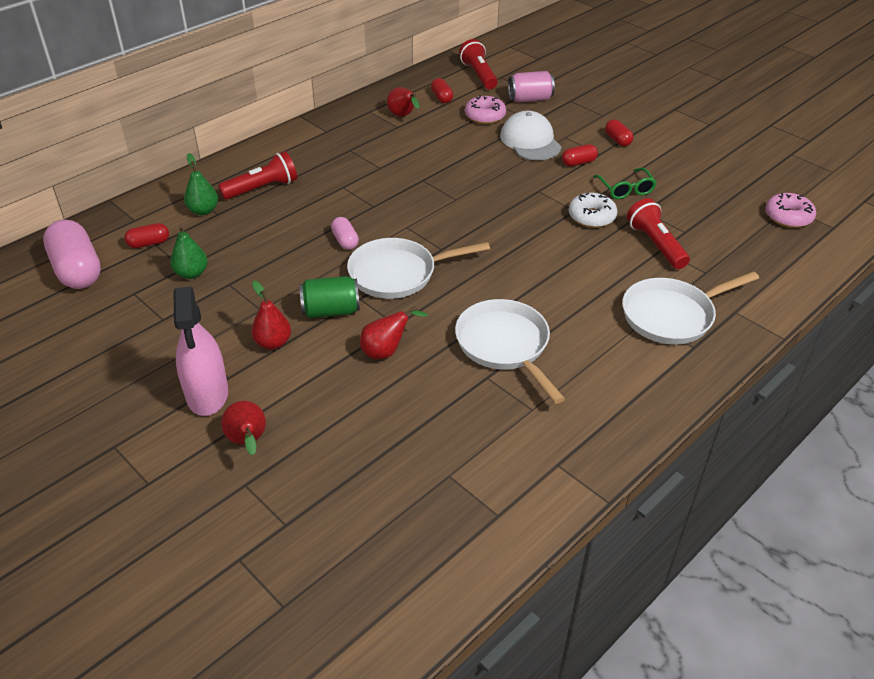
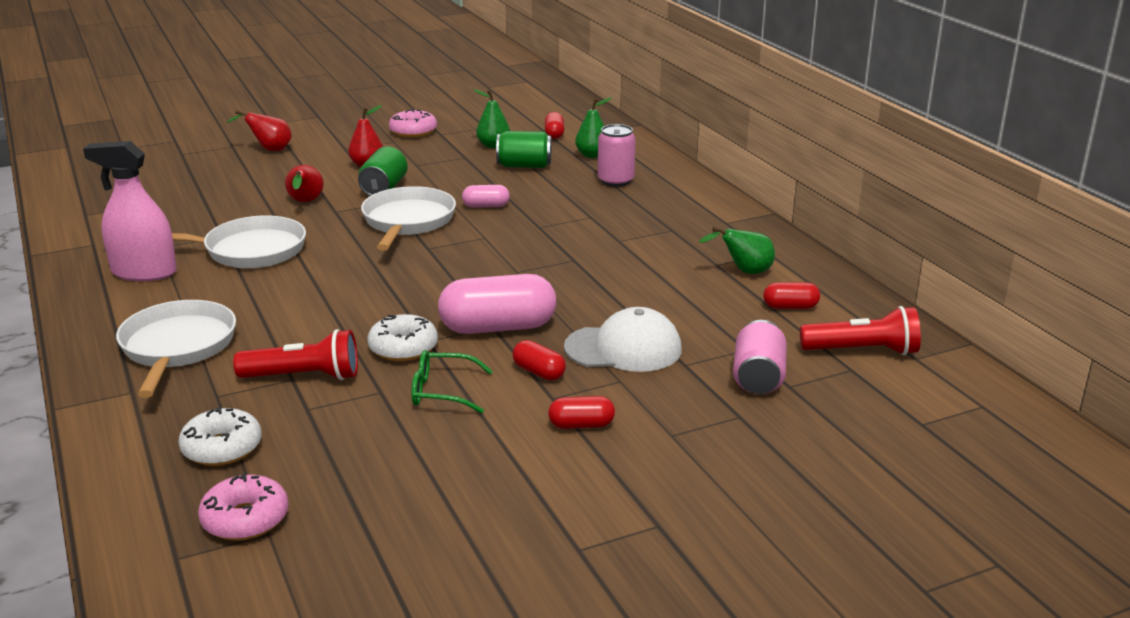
camera: 110 degrees right, 15 degrees down
(77, 270) = (536, 112): pink capsule -> pink capsule (498, 327)
(207, 394) = (335, 142): pink spray bottle -> pink spray bottle (144, 272)
(242, 242) = (524, 166): none -> green can
(262, 188) = (615, 181): red flashlight -> pink can
(403, 116) = (744, 272): red pear -> green pear
(485, 116) = (717, 329): pink donut -> pink donut (413, 131)
(578, 163) = (539, 372): red capsule -> red capsule turned 45 degrees counterclockwise
(748, 248) = (222, 448): none -> white donut

